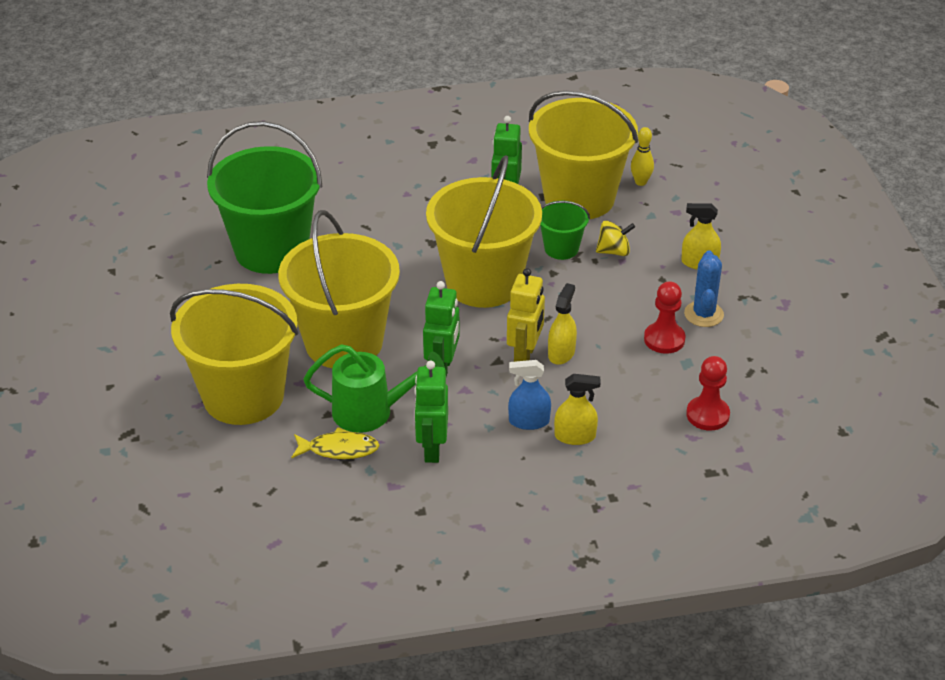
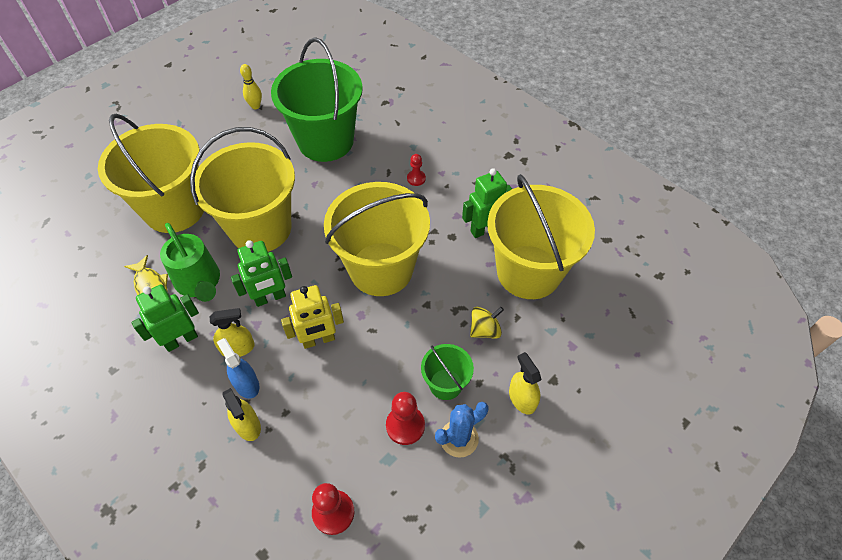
camera: 55 degrees right, 15 degrees up
(395, 213) = (416, 178): none -> red pawn
(561, 248) = (459, 294): green bucket -> green bucket (445, 384)
(561, 353) = (338, 362): yellow spray bottle -> yellow spray bottle (237, 348)
(614, 251) = (485, 330): yellow spinning top -> yellow spinning top turned 75 degrees counterclockwise
(641, 182) = (586, 300): yellow bowling pin -> yellow bowling pin (255, 106)

